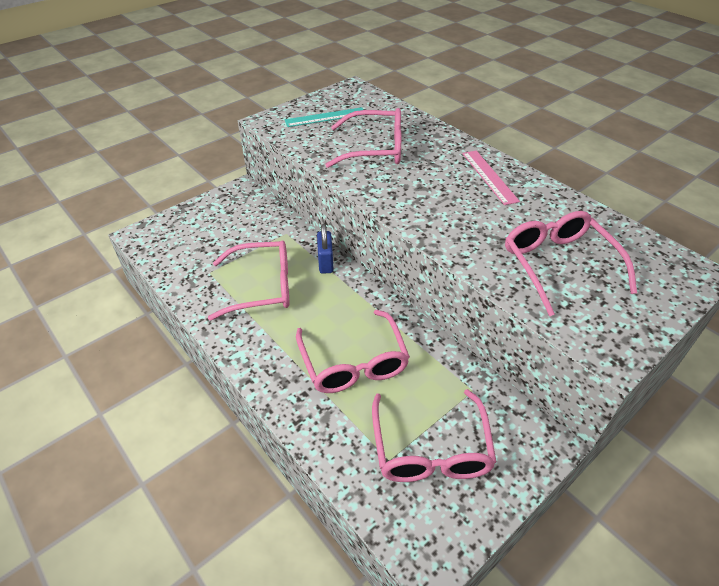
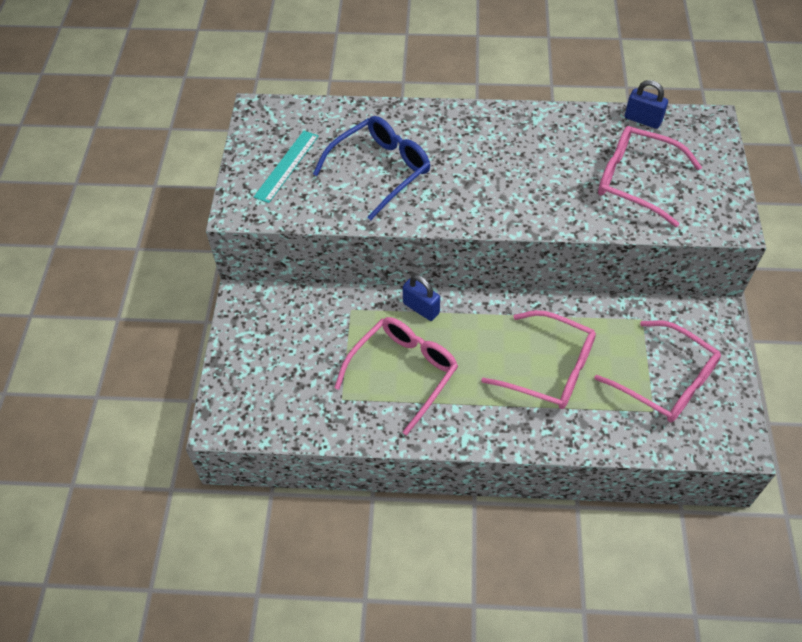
camera: 45 degrees left, 10 degrees up
(374, 149) = (380, 170): pink glasses -> blue glasses
(489, 176) = (501, 133): pink ruler -> none
(624, 233) = (642, 120): none -> blue padlock

